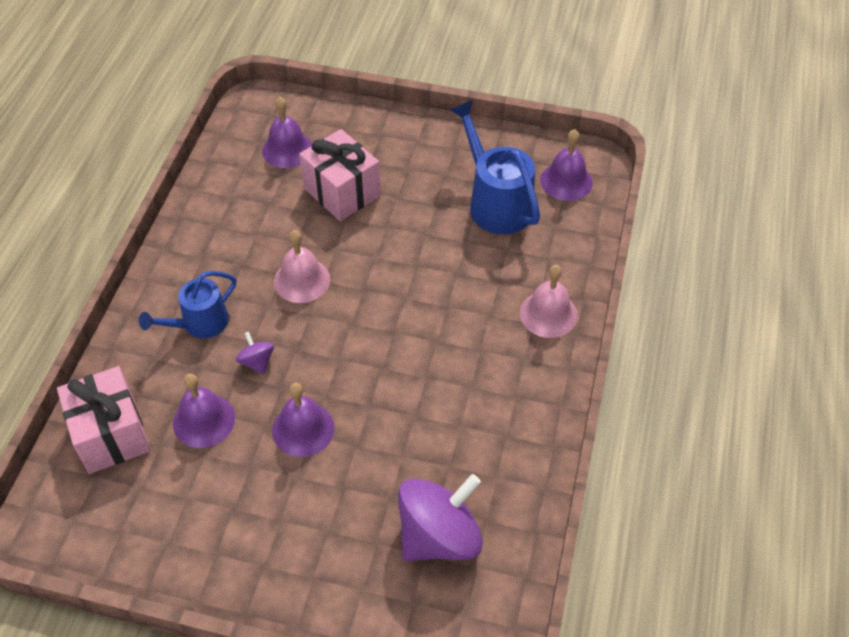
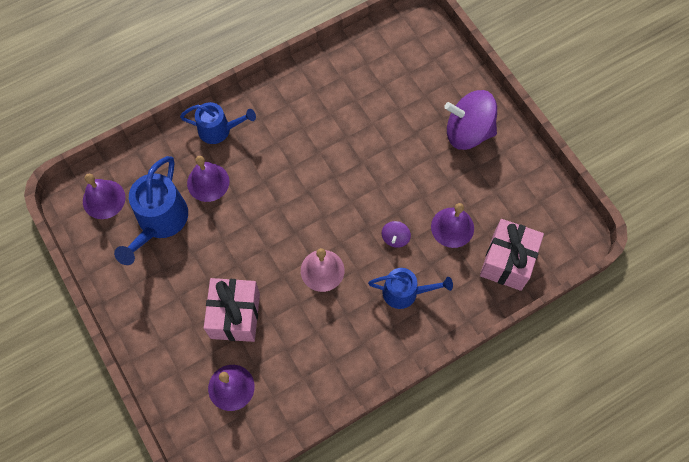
camera: 135 degrees left, 15 degrees up
(303, 429) = (406, 178): purple bell -> purple bell (208, 182)
(439, 536) = (394, 74): purple spinning top -> purple spinning top (468, 132)
(548, 314) = (219, 130): pink bell -> blue watering can

